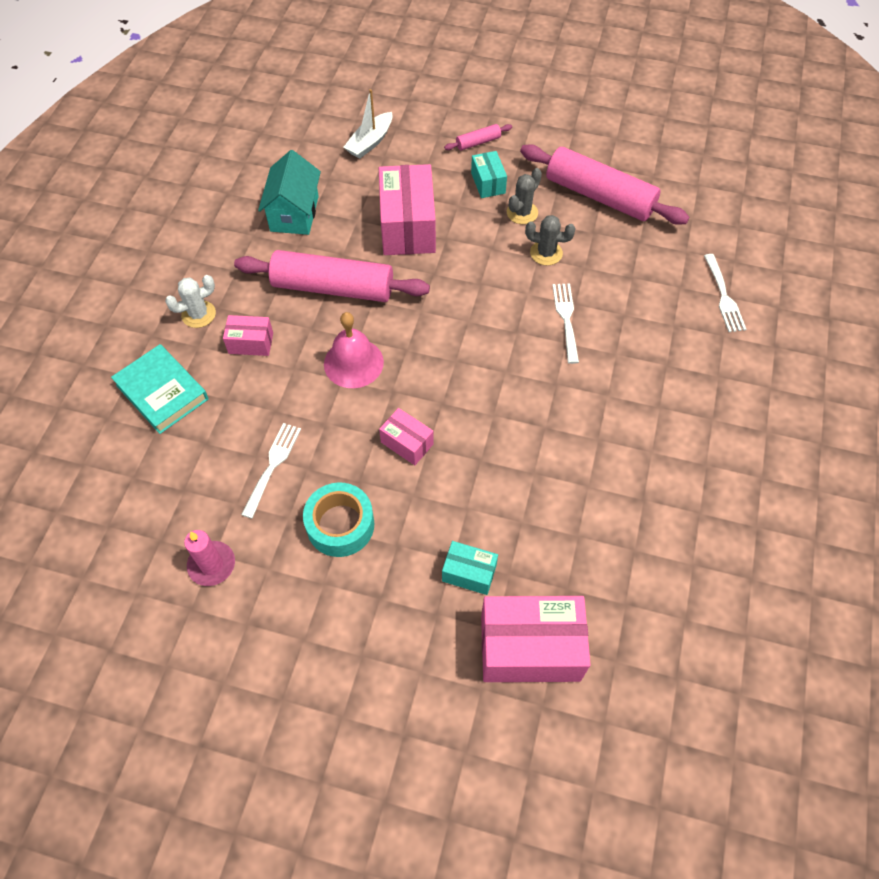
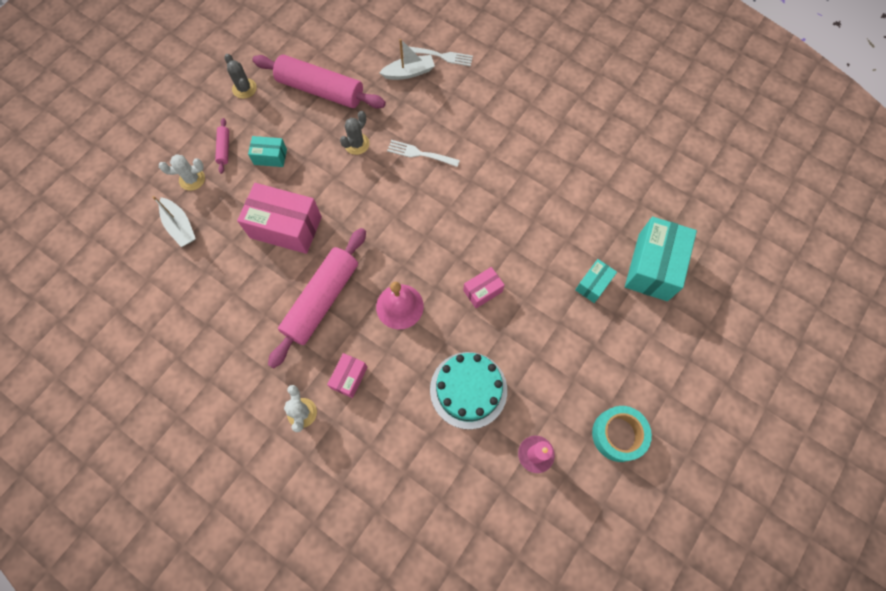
camera: 70 degrees left, 10 degrees up
(162, 392) = (369, 460): turquoise book -> none
(272, 466) = (468, 390): white fork -> turquoise cake
(294, 213) = (229, 308): turquoise house -> none
(340, 525) = (532, 355): turquoise tape -> turquoise tape (618, 435)
(428, 131) = (192, 179): none -> white cactus
(522, 213) = (311, 145): grey cactus -> grey cactus (244, 88)
(530, 648) = (653, 267): pink box -> turquoise box
(599, 196) = (321, 90): pink rolling pin -> pink rolling pin turned 60 degrees clockwise
(677, 271) = (409, 72): none -> white boat

